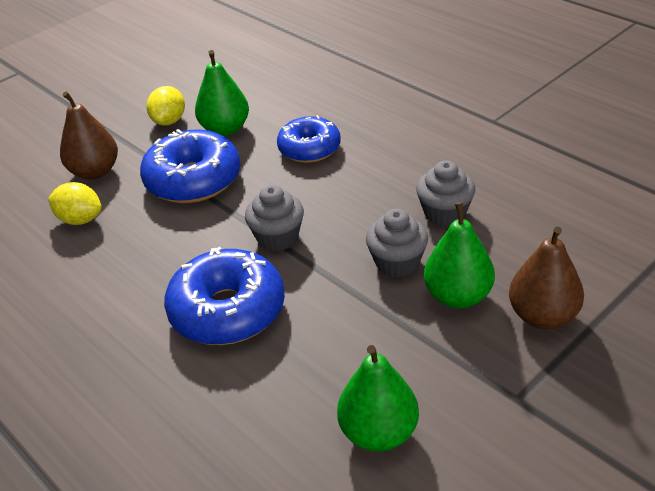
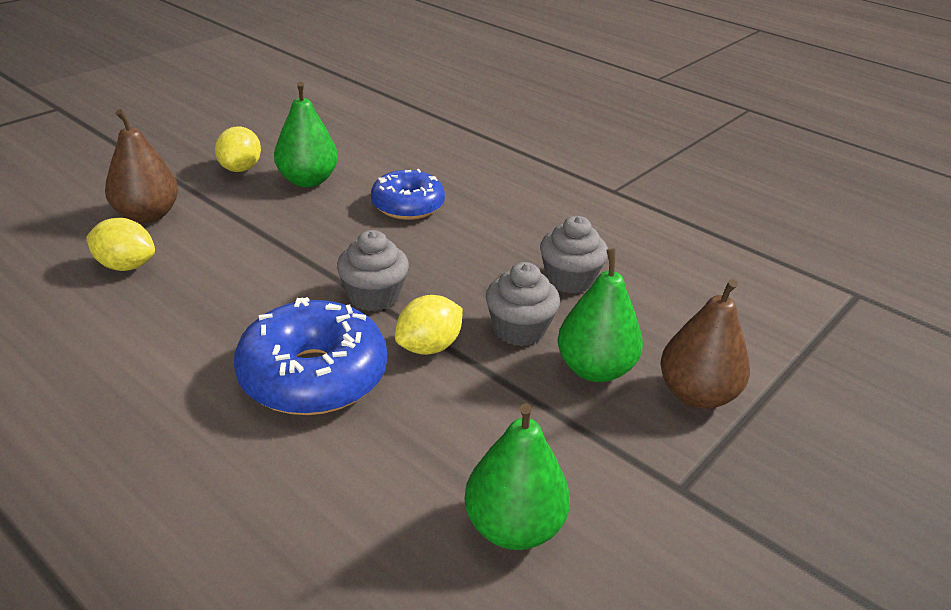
camera: 10 degrees left, 5 degrees down
(193, 180) = (269, 230): blue donut -> none
(321, 281) = (429, 347): none -> yellow lemon

